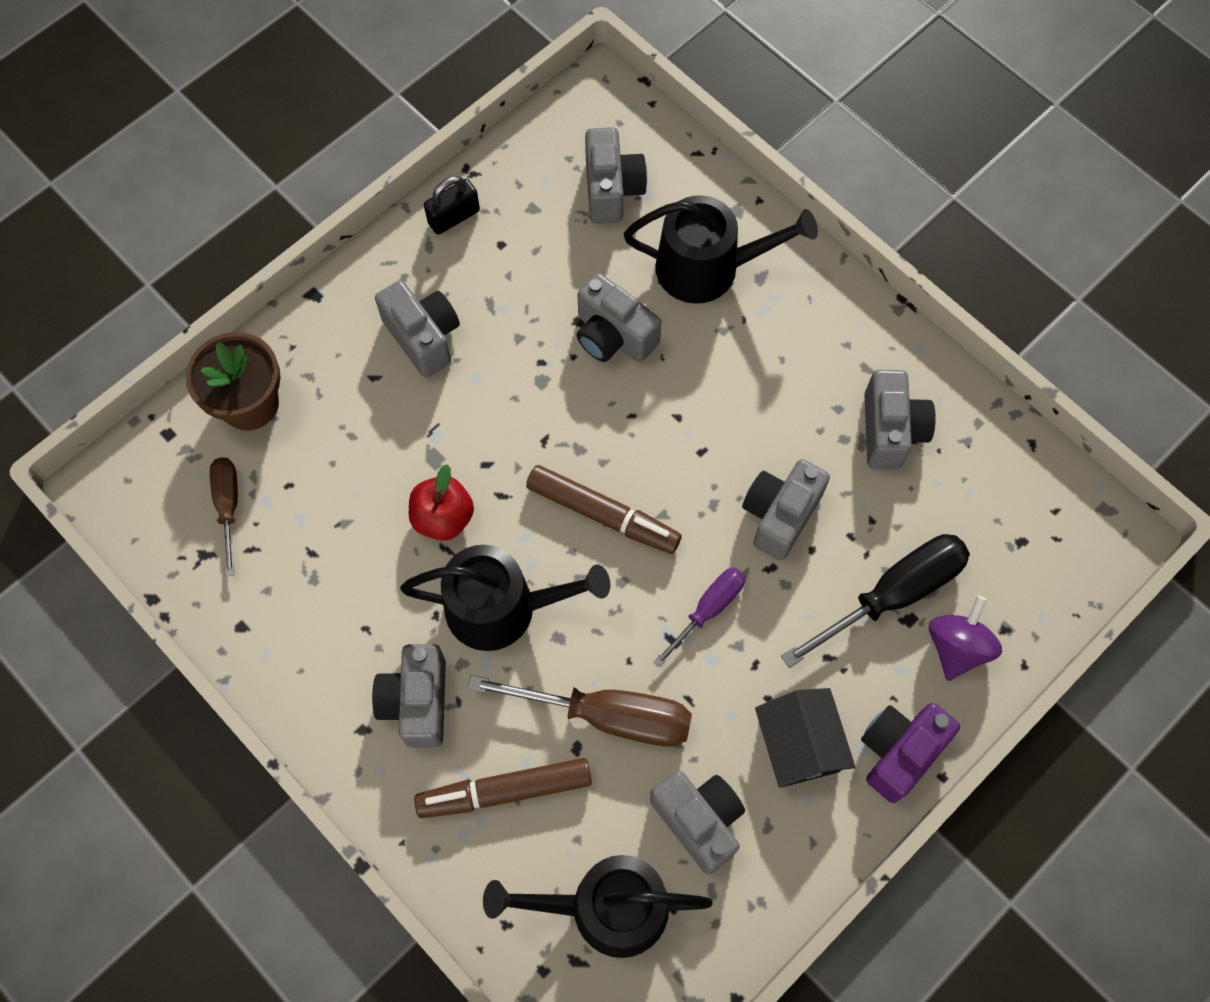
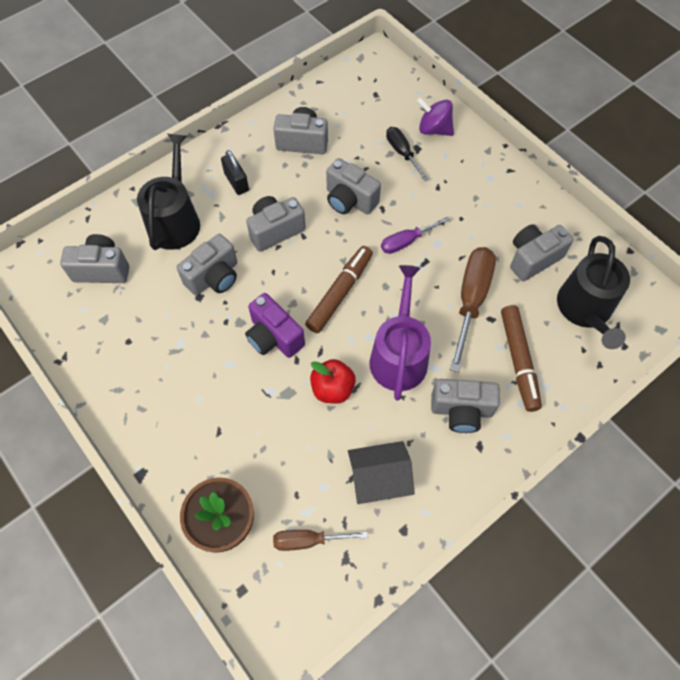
camera: 85 degrees left, 5 degrees down
(423, 337) = (192, 396): grey camera -> grey camera (275, 230)
(454, 217) = (98, 371): black padlock -> black padlock (236, 182)
(502, 608) = (399, 355): black watering can -> purple watering can
(708, 609) = (406, 242): purple screwdriver -> purple screwdriver turned 75 degrees counterclockwise
(799, 744) = (488, 206): black house -> black house (379, 478)
(894, 594) = (402, 153): black screwdriver -> black screwdriver, size x0.58
(899, 752) = (492, 162): purple camera -> purple camera (274, 337)

